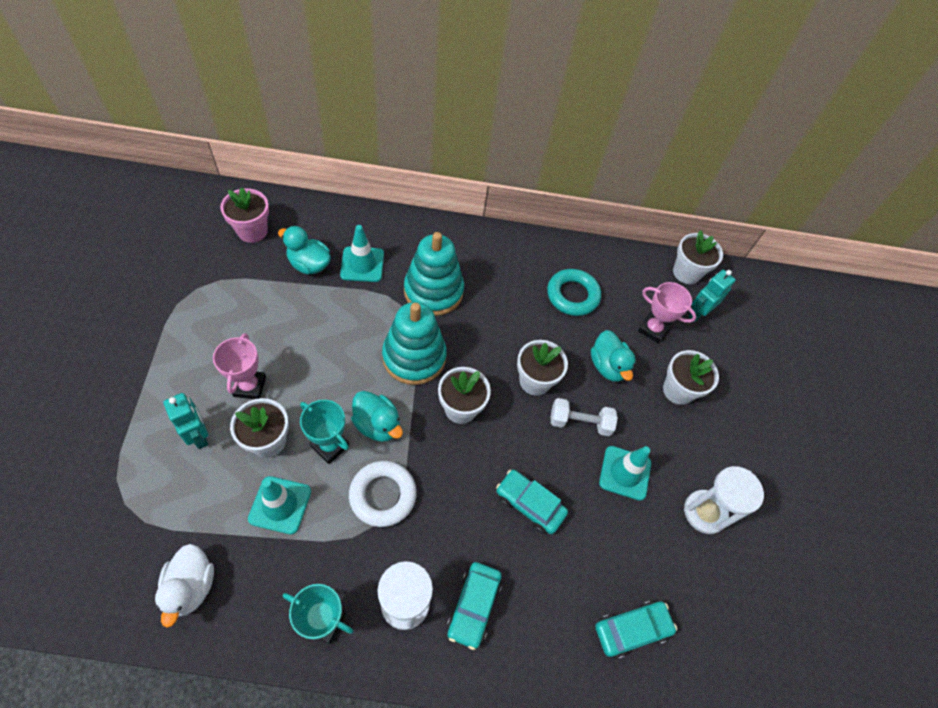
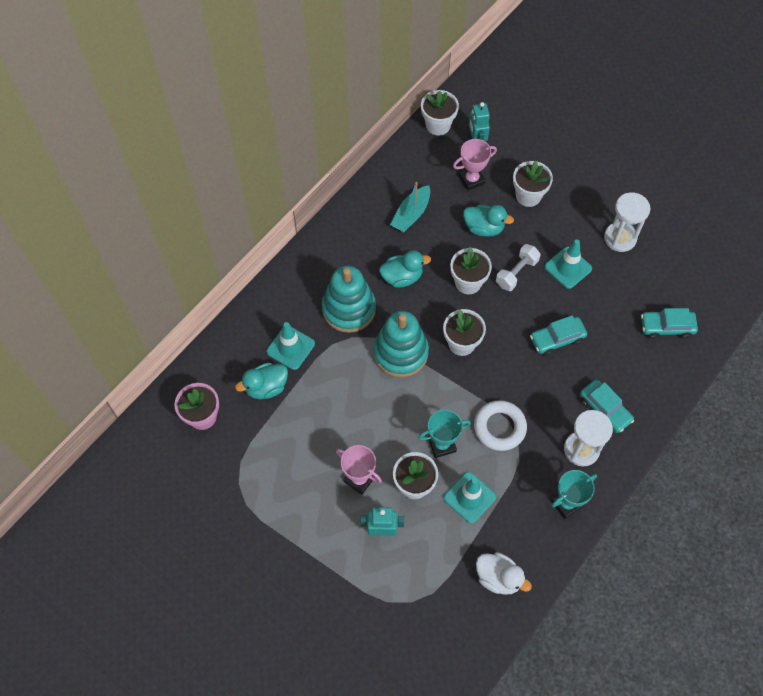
camera: 50 degrees left, 5 degrees up
(377, 425) = (443, 405): turquoise duck -> turquoise duck (402, 277)
(572, 295) = (411, 214): turquoise ring -> turquoise boat
(631, 629) = (666, 327): turquoise car -> turquoise car turned 105 degrees counterclockwise

